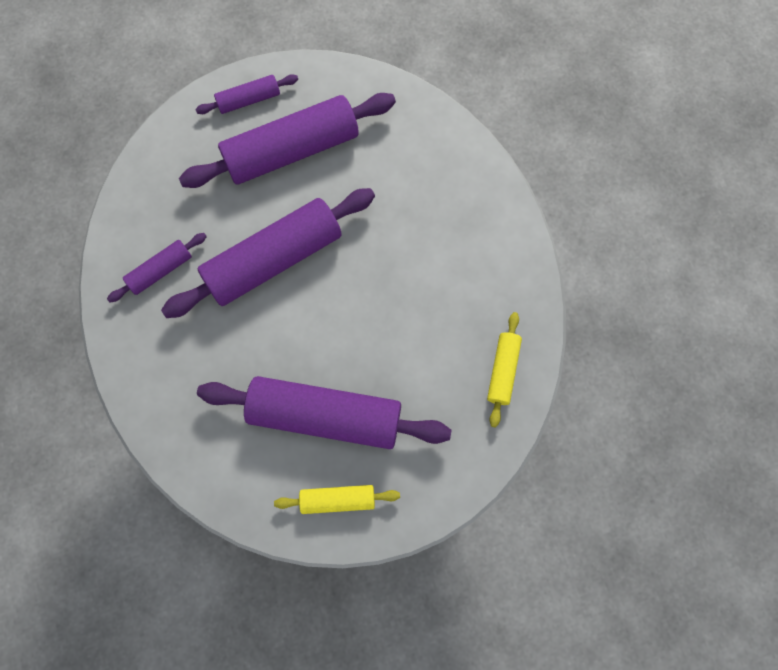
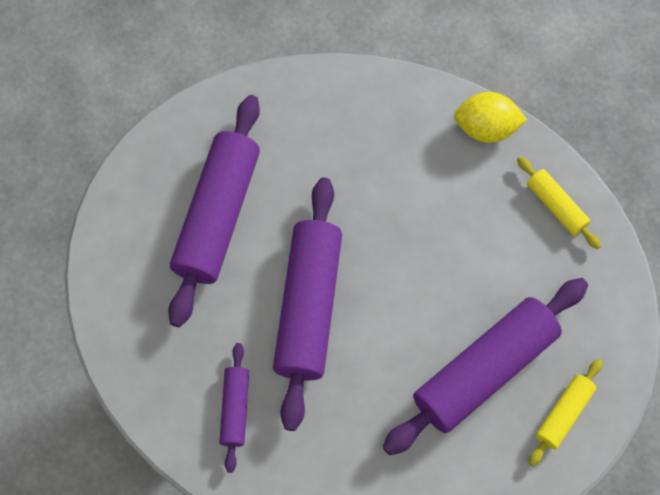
camera: 50 degrees left, 5 degrees down
(249, 100) = (134, 213): purple rolling pin -> none
(521, 273) = (486, 129): none -> yellow lemon

